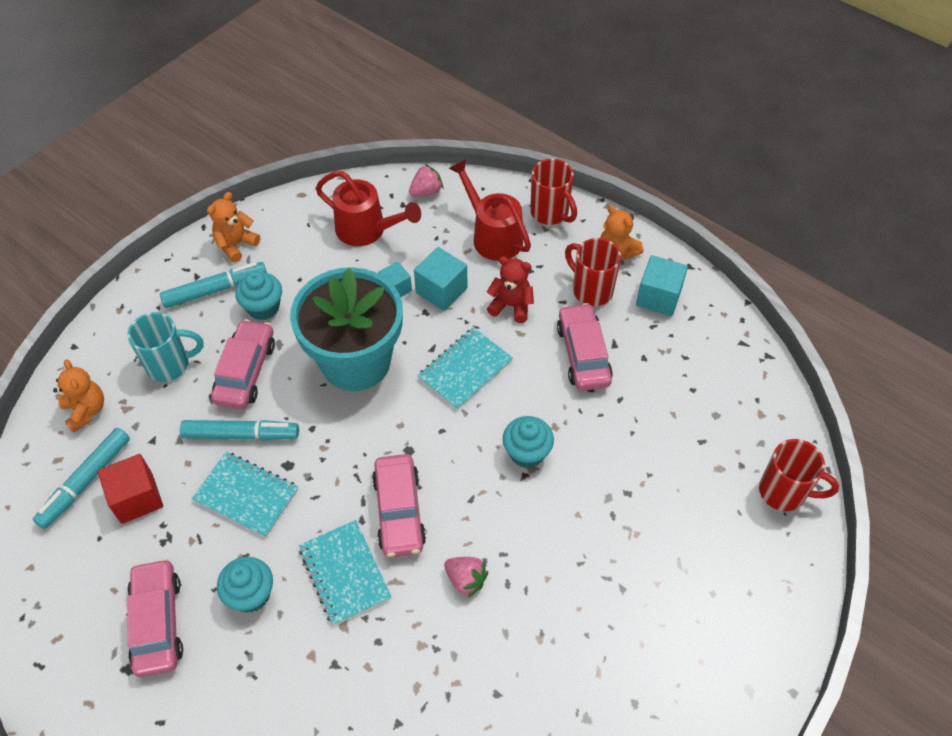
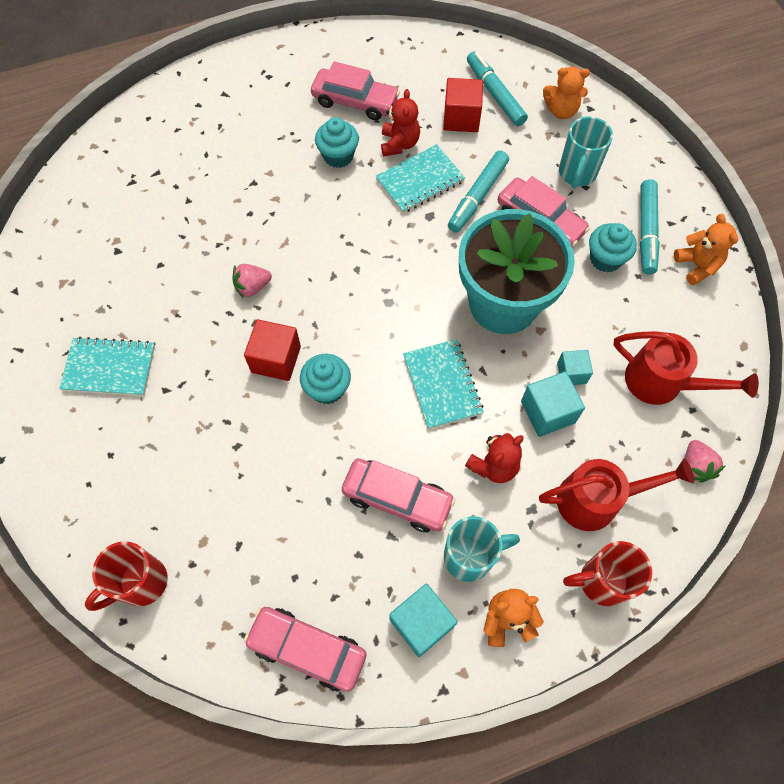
camera: 120 degrees right, 10 degrees up
(203, 541) = (399, 144): none -> red teddy bear
(344, 573) = (314, 215): turquoise notebook -> turquoise notebook (109, 368)
(367, 230) = (663, 383): red watering can -> red watering can turned 120 degrees counterclockwise
(399, 511) = (339, 270): pink car -> pink car (307, 649)
(527, 511) = (276, 359): none -> red cube
(591, 290) = (470, 557): red mug -> turquoise mug

